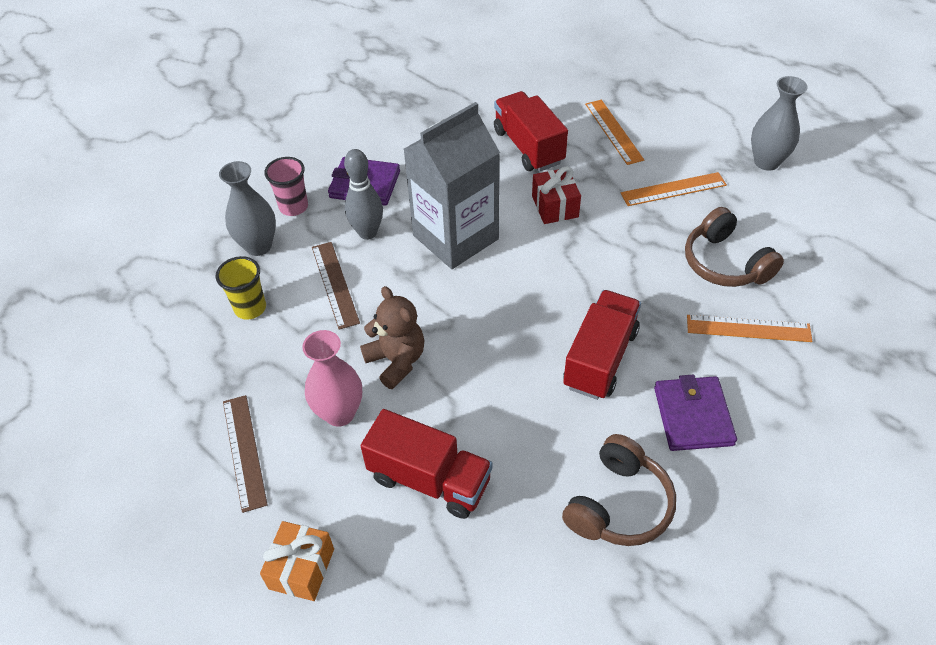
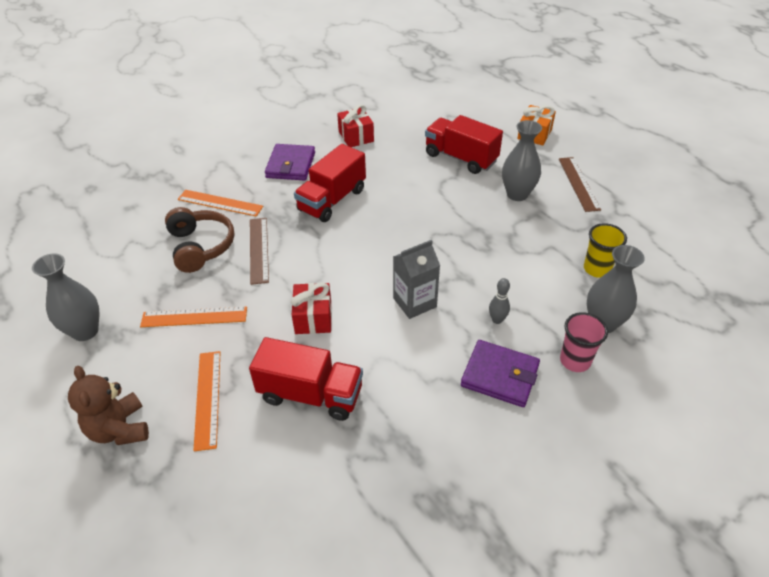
camera: 170 degrees left, 5 degrees down
(335, 284) = (526, 278): brown ruler -> brown ruler (259, 250)
(339, 413) = (517, 194): pink vase -> grey vase
(367, 233) = (497, 320): grey bowling pin -> grey bowling pin, size x0.57
(396, 361) = (476, 217): brown teddy bear -> brown teddy bear (119, 429)
(455, 237) = (414, 302): grey carton -> grey carton, size x0.56
(528, 147) = (310, 394): red truck -> red truck turned 60 degrees counterclockwise
(619, 504) = (356, 136): brown headphones -> red gift

